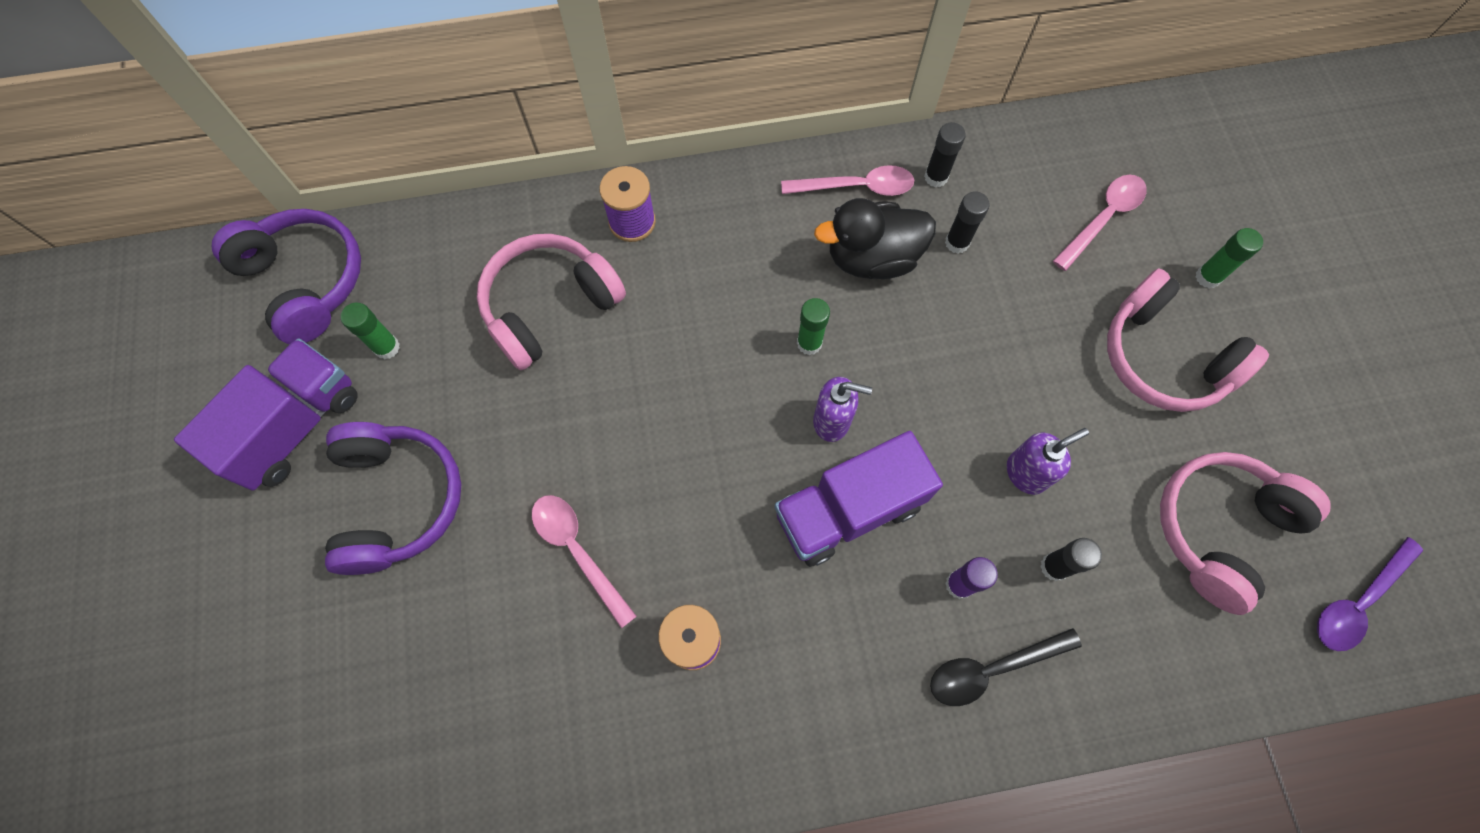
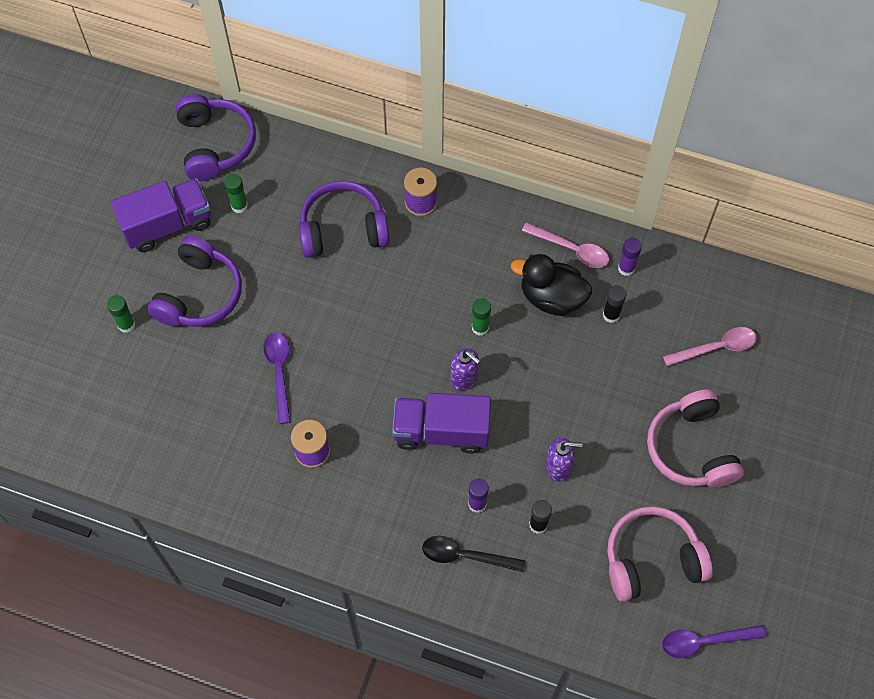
camera: 30 degrees right, 5 degrees down
(550, 307) = (343, 229): pink headphones -> purple headphones
(578, 551) = (279, 372): pink spoon -> purple spoon
(936, 177) = (626, 268): black glue stick -> purple glue stick
(1207, 277) = (757, 417): green glue stick -> green glue stick (126, 325)

